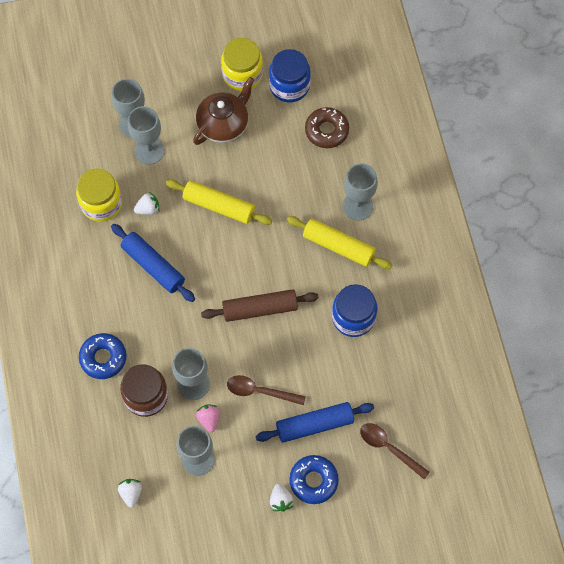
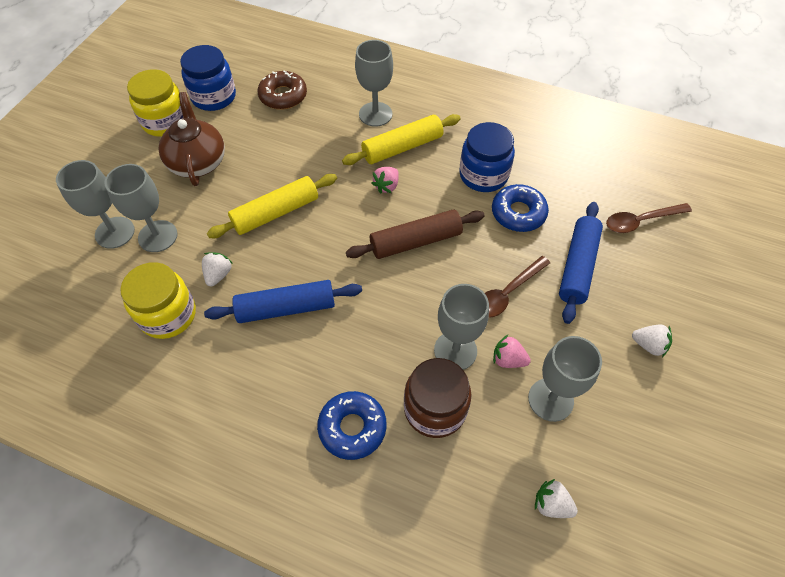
camera: 55 degrees left, 10 degrees down
(260, 309) = (415, 241): brown rolling pin -> brown rolling pin turned 45 degrees clockwise
(294, 260) = (386, 186): none -> pink strawberry
(313, 481) = (642, 302): blue donut -> blue donut (518, 213)

